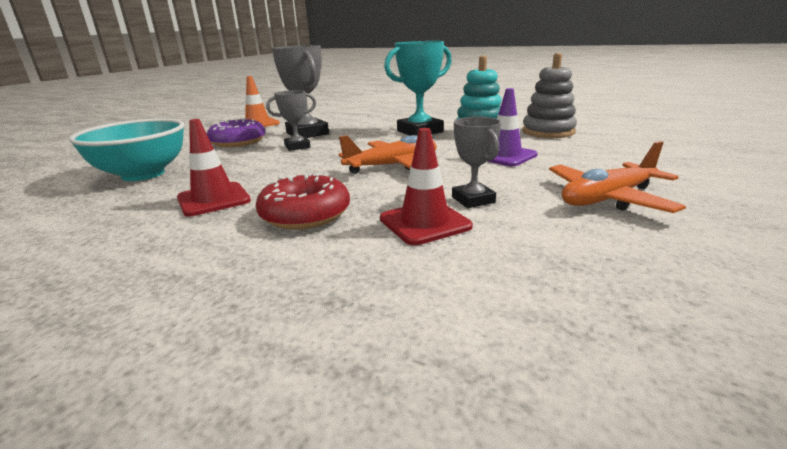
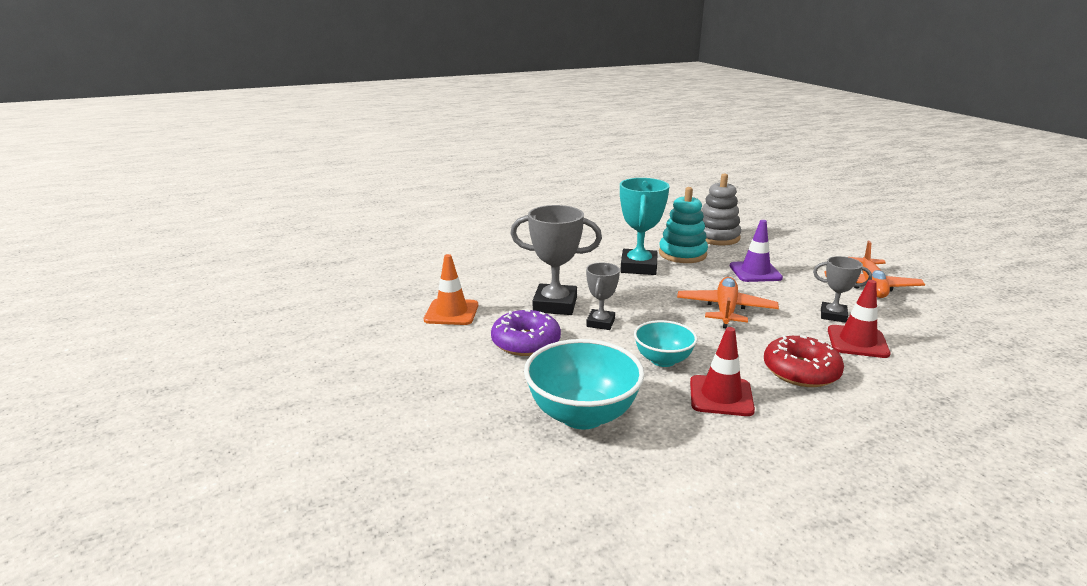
camera: 50 degrees left, 0 degrees up
(258, 172) = (663, 360): none -> turquoise bowl

